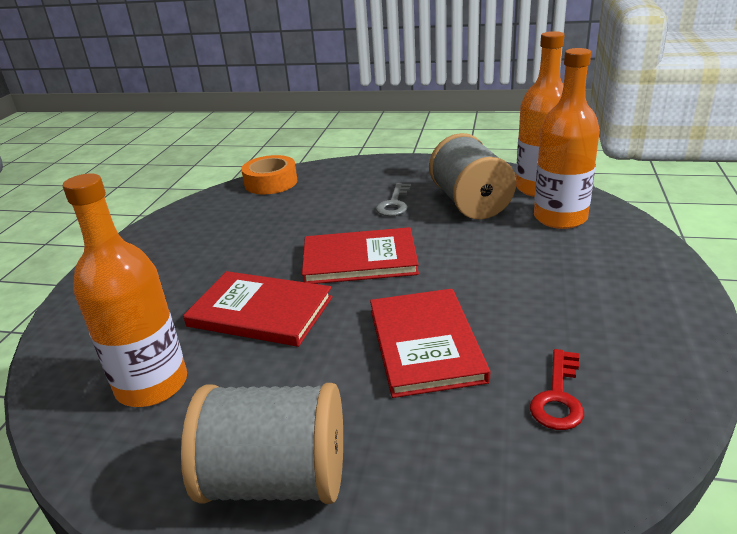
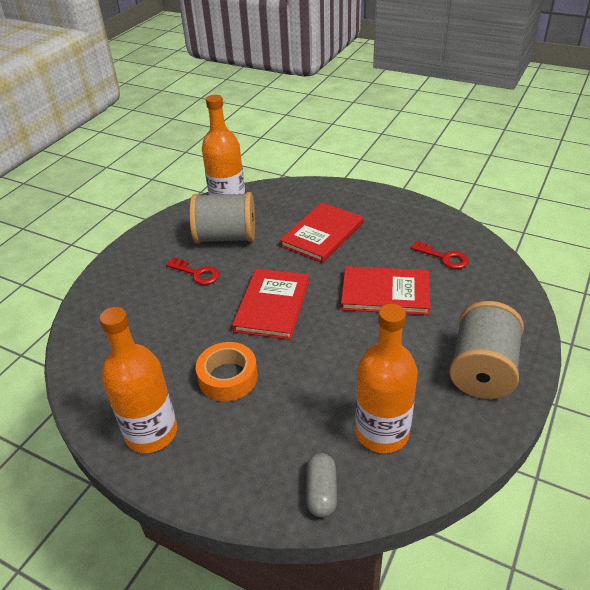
camera: 75 degrees left, 10 degrees up
(73, 353) = (321, 492): none -> grey capsule
(260, 311) = (315, 367): red book -> red book (322, 234)
(271, 182) = (86, 344): orange tape -> orange tape (228, 377)
(394, 204) = (197, 273): grey key -> red key
(560, 218) = (275, 207): orange bottle -> orange bottle (151, 433)

